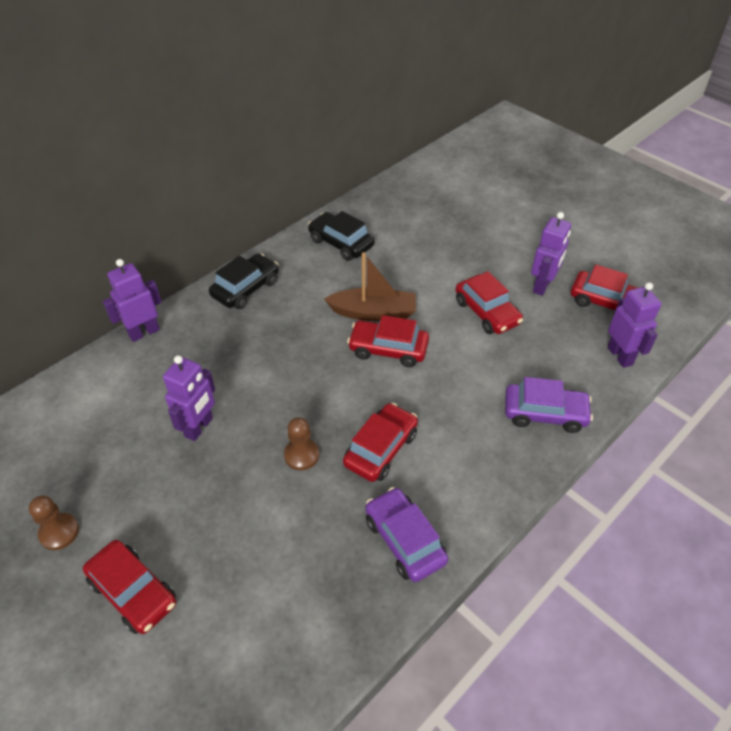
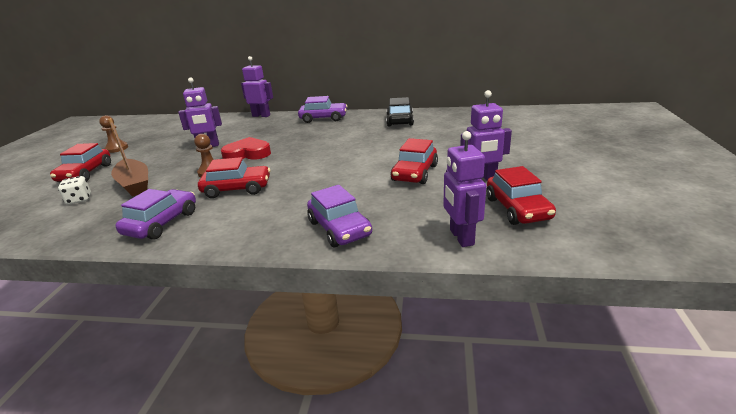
camera: 55 degrees right, 20 degrees down
(239, 613) = (79, 200): none -> white dice
(246, 288) = (323, 118): black car -> purple car
(281, 402) = (247, 154): none -> red heart
(373, 312) = (355, 146): brown boat -> brown boat (134, 184)
(388, 349) = (328, 161): red car -> none
(620, 356) = (461, 237): purple robot -> purple robot turned 135 degrees clockwise

